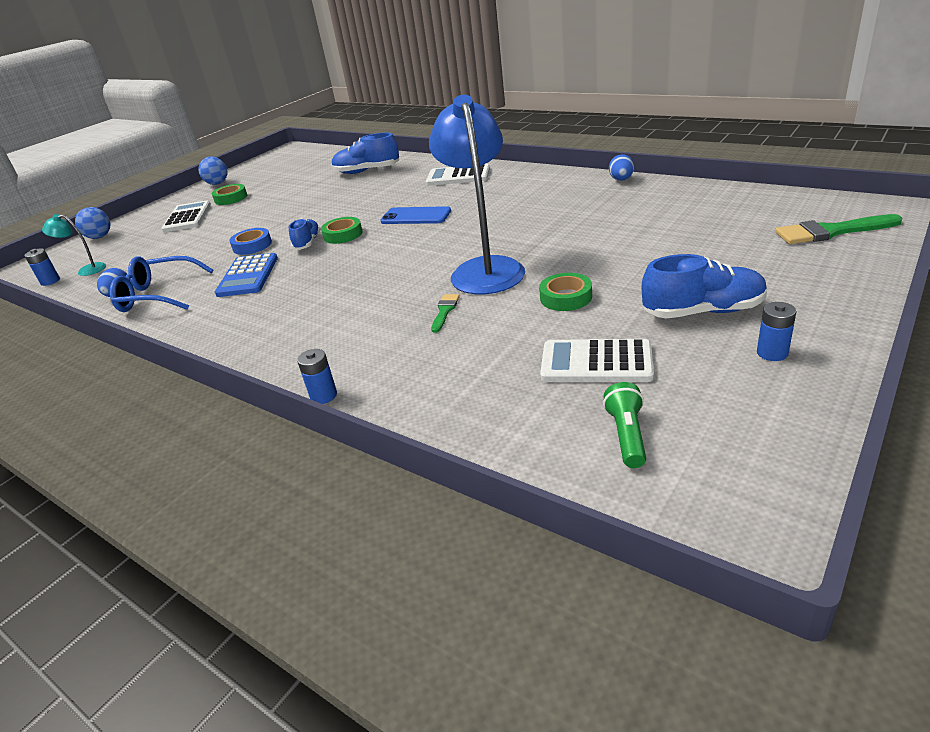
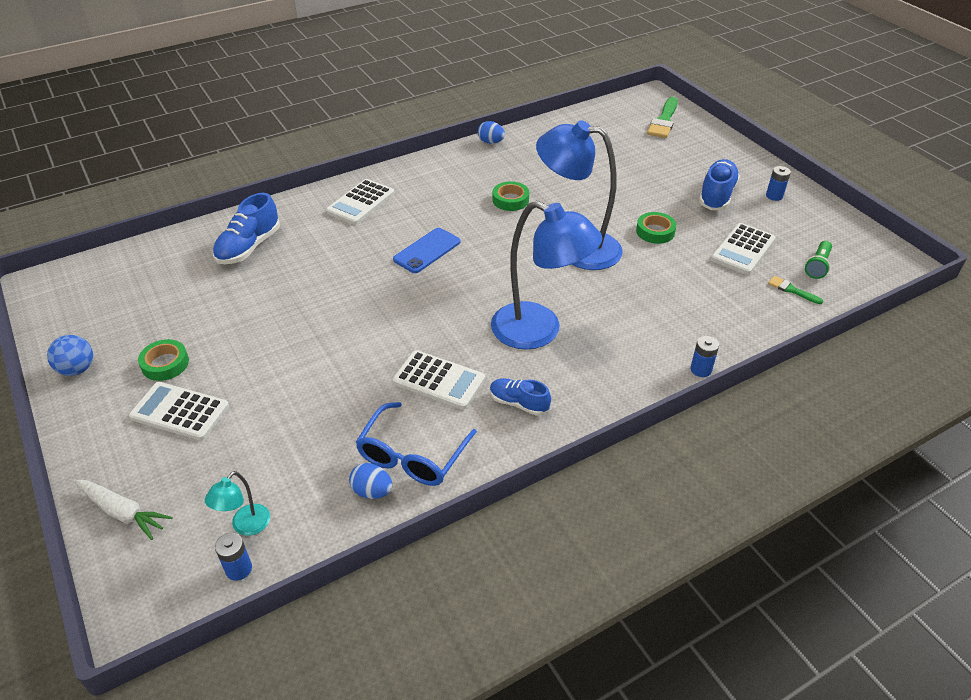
camera: 70 degrees left, 10 degrees up
(99, 237) = (123, 512): blue ball -> white carrot
(248, 276) = (438, 380): blue calculator -> white calculator
(252, 245) = (359, 366): blue tape -> none
(307, 243) = (403, 327): blue shoe -> blue shoe (518, 403)
(335, 293) = (539, 331): none -> blue lamp
(343, 235) = (412, 301): green tape -> green tape (510, 200)
(445, 311) = (626, 285): green brush -> green brush (791, 290)
(626, 435) = (817, 266): green flashlight -> green flashlight turned 90 degrees counterclockwise

